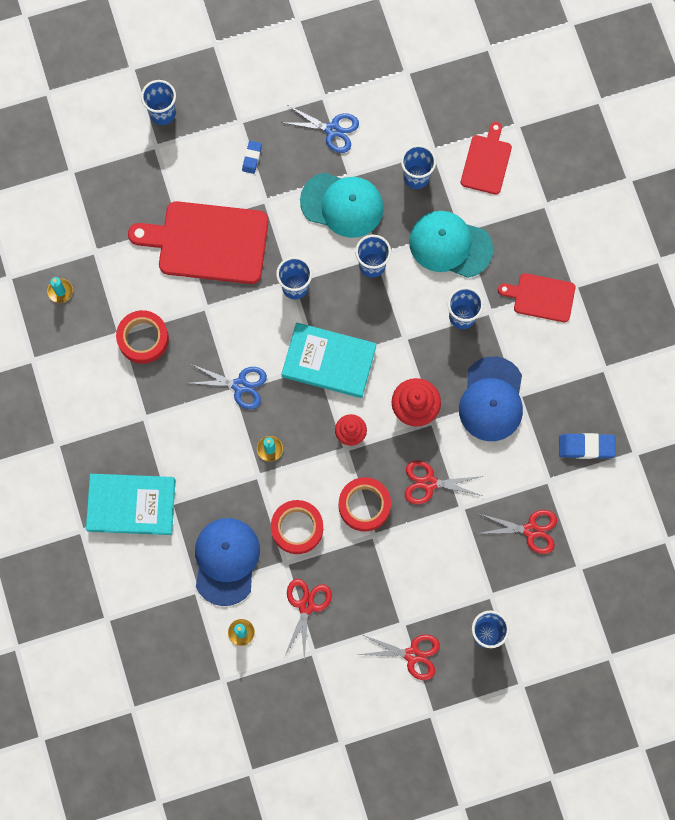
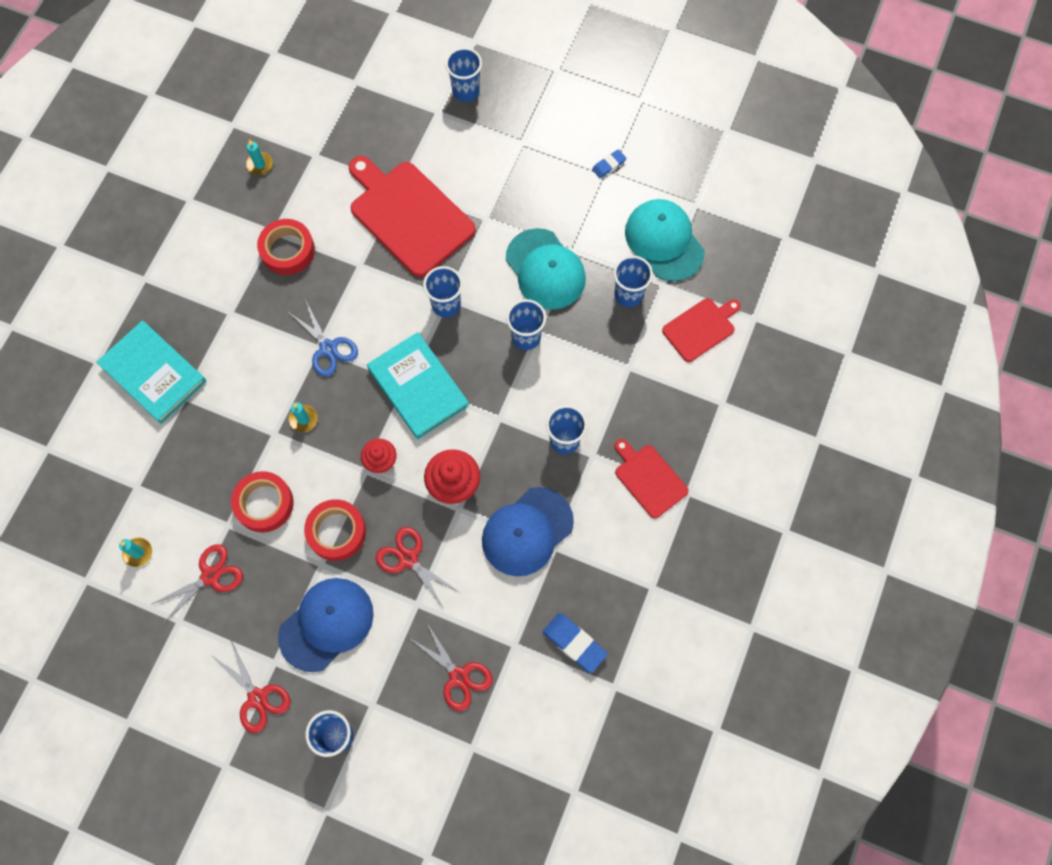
camera: 40 degrees right, 5 degrees down
(226, 561) = (182, 482): blue cap -> blue cap (326, 624)
(252, 158) = (505, 177): blue eraser -> blue eraser (609, 165)
(332, 130) = (591, 205): blue scissors -> none
(450, 245) = (607, 372): turquoise cap -> turquoise cap (664, 241)

